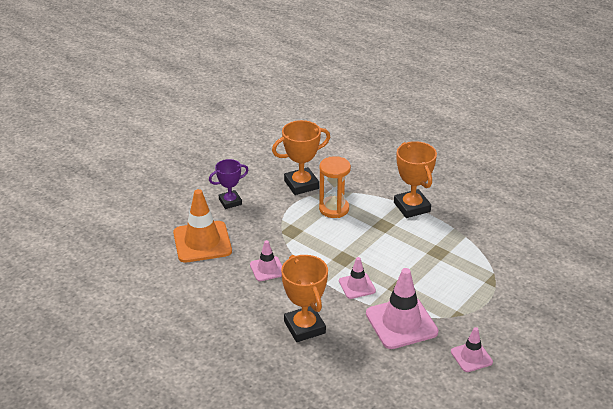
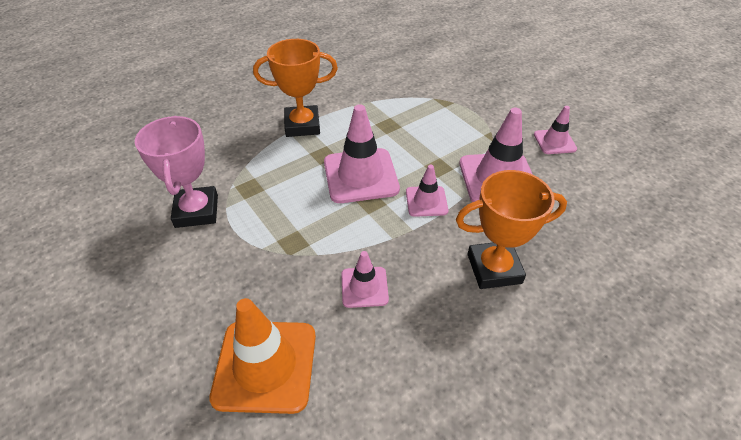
camera: 75 degrees left, 10 degrees up
(230, 202) = (182, 305): purple trophy -> none
(301, 184) = (197, 211): orange trophy -> pink trophy
(334, 209) = (268, 190): orange hourglass -> none
(369, 248) = (360, 176): none -> pink traffic cone

